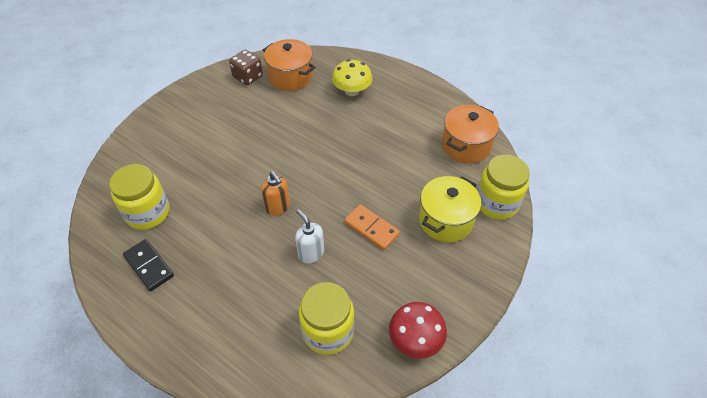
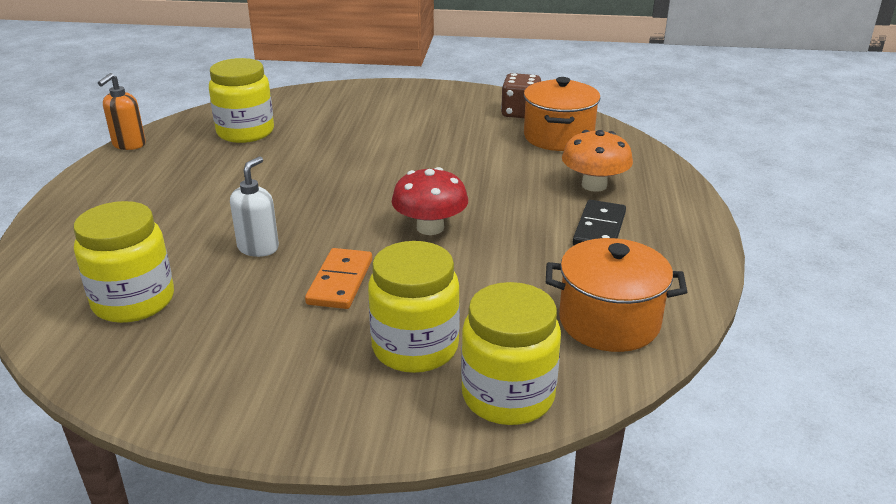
camera: 60 degrees right, 20 degrees down
(149, 266) = (171, 157): black domino -> black domino (599, 229)
(278, 207) = (319, 201): orange soap dispenser -> orange soap dispenser (129, 145)
(352, 91) = (594, 185): yellow mushroom -> orange mushroom
(415, 340) = (152, 385): red mushroom -> red mushroom (430, 228)
(445, 220) = (415, 348): yellow pot -> yellow jar

